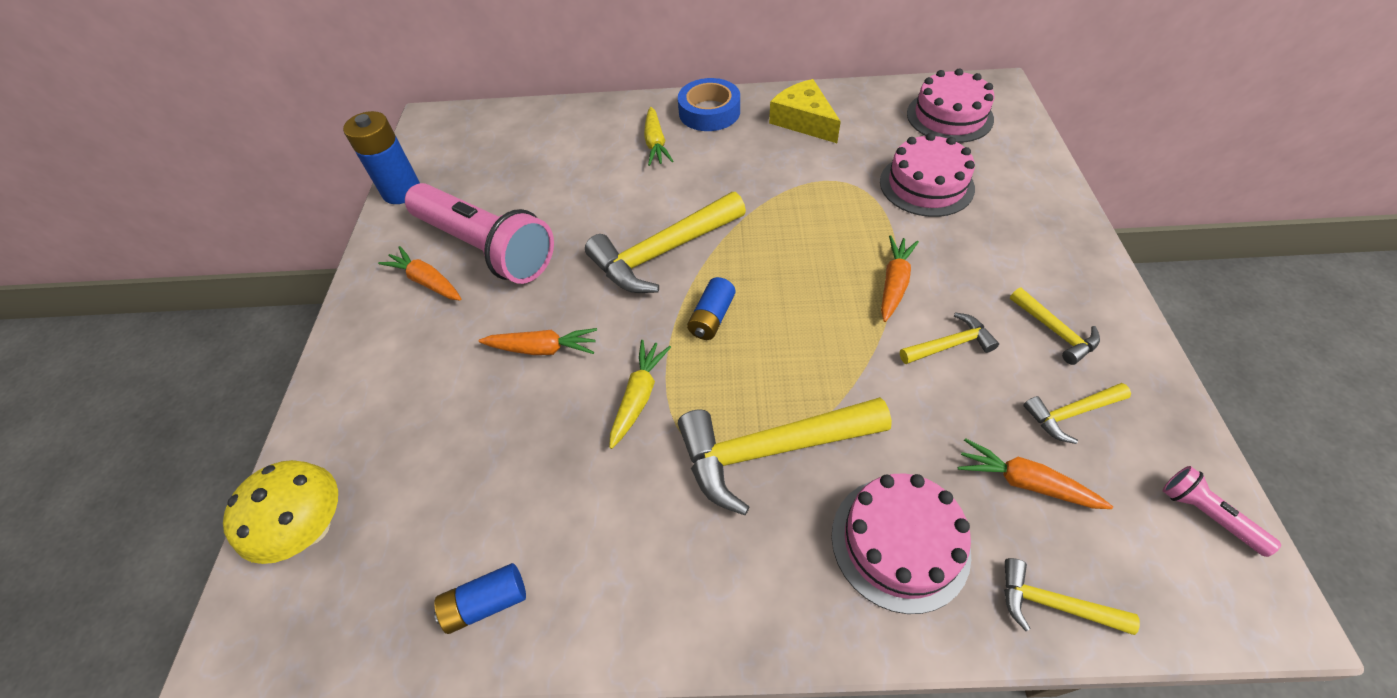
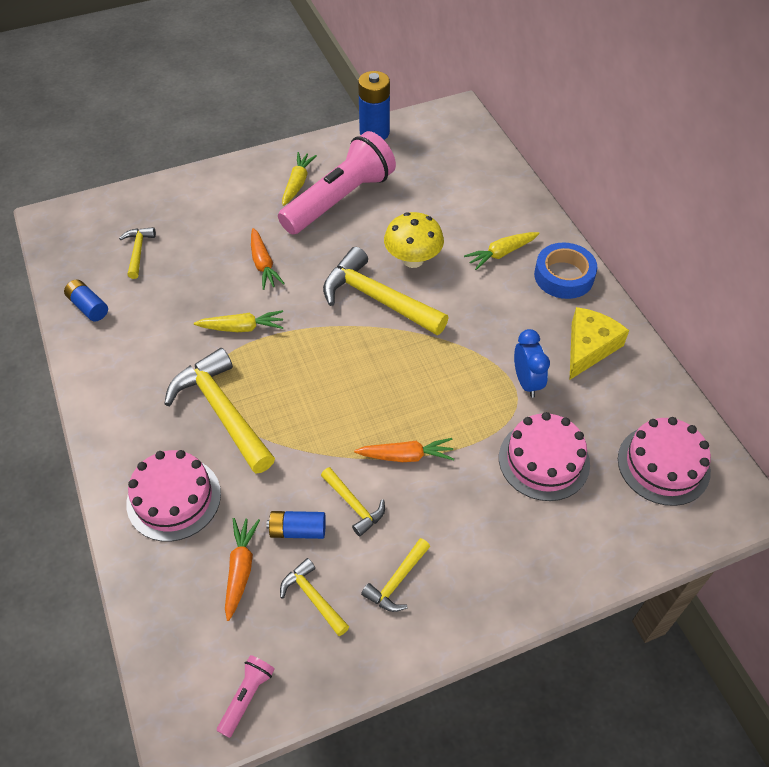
camera: 65 degrees right, 0 degrees up
(312, 528) = (112, 216): yellow mushroom -> yellow mushroom (413, 260)
(426, 281) = (297, 183): orange carrot -> yellow carrot
(486, 248) = (340, 199): pink flashlight -> pink flashlight turned 150 degrees counterclockwise
(711, 317) = (324, 347): blue battery -> blue battery (298, 530)
(829, 171) = (526, 382): none -> blue clock
(1052, 604) = (152, 593): yellow hammer -> yellow hammer (138, 251)

